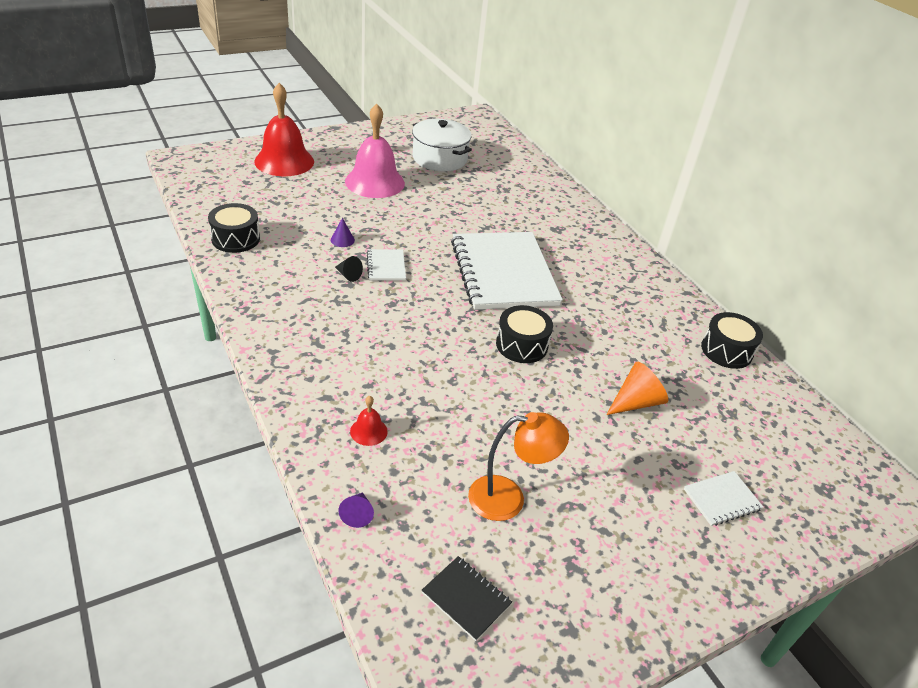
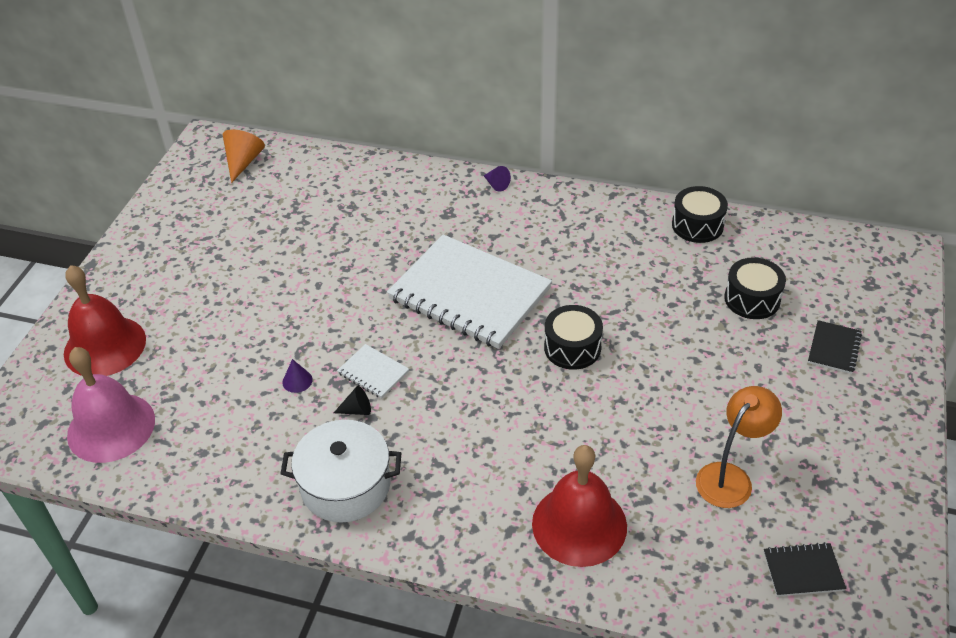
camera: 40 degrees left, 5 degrees up
(235, 239) = (201, 468): black drum -> black drum (752, 299)
(357, 514) = (665, 591): purple cone -> purple cone (496, 184)
(368, 431) = (579, 524): red bell -> red bell, size x2.36
(375, 182) = (229, 295): pink bell -> pink bell (111, 427)
(439, 158) = (247, 219): white pot -> white pot (346, 485)
(636, 402) = (701, 323): orange cone -> orange cone (243, 162)
(722, 499) = (834, 348): white notebook -> black notebook

